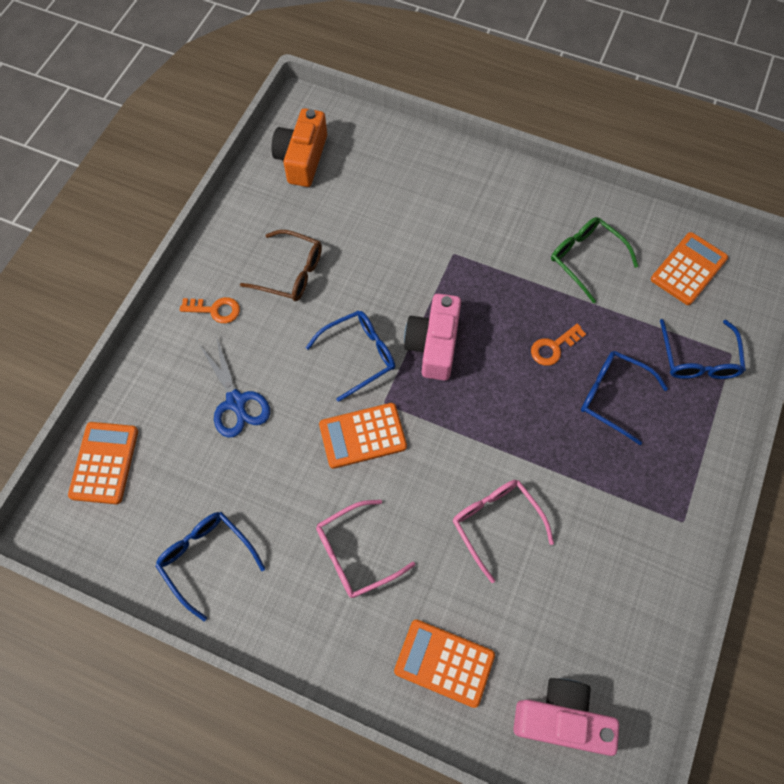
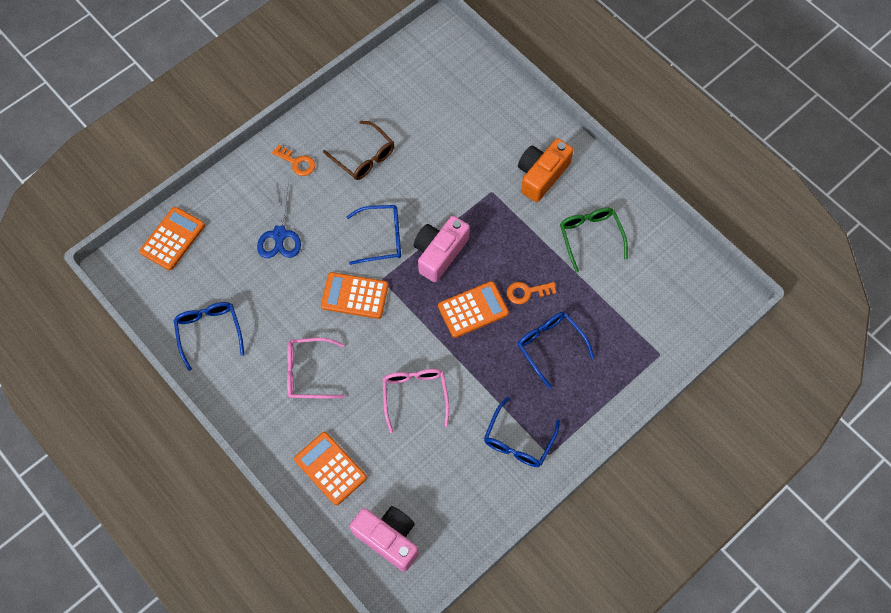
camera: 25 degrees right, 0 degrees up
(302, 158) = (417, 72): orange camera -> orange camera (541, 175)
(688, 269) = (666, 277): orange calculator -> orange calculator (473, 309)
(698, 359) = (632, 347): blue glasses -> blue glasses (518, 440)

